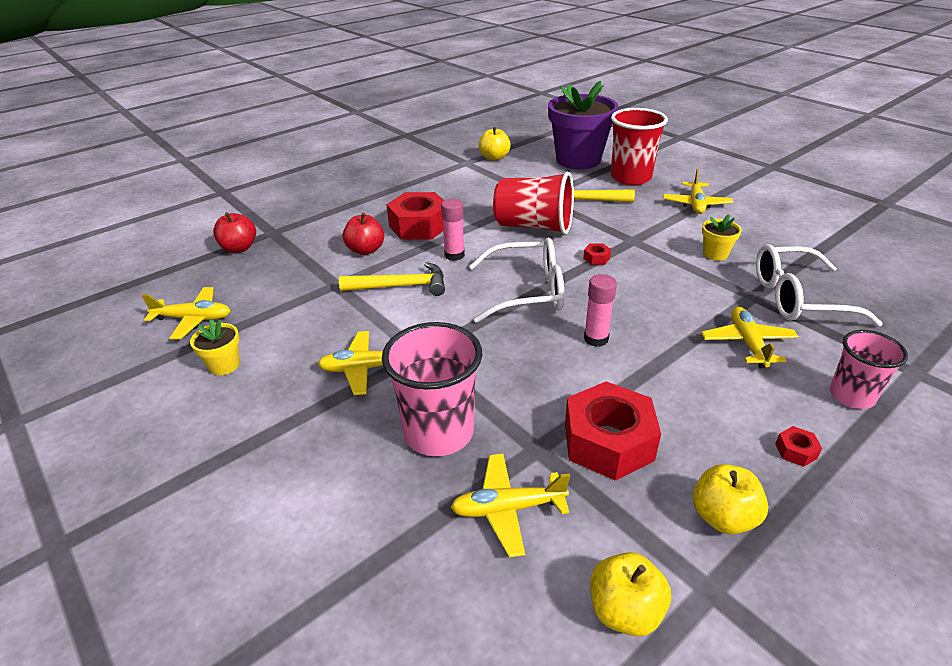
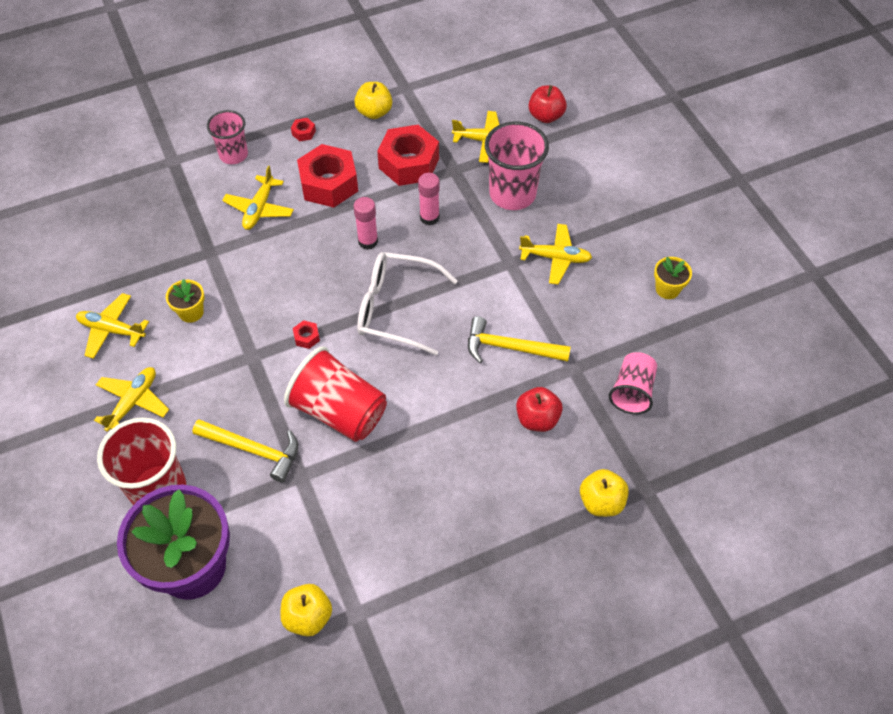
camera: 165 degrees left, 20 degrees up
(193, 319) = (706, 353): yellow plane -> yellow plane (112, 330)
(239, 248) = (681, 464): red apple -> red apple (546, 116)
(278, 279) = (632, 391): none -> pink cup
(419, 226) = (468, 451): red nut -> red nut (329, 184)
(454, 255) = (445, 382): pink glue stick -> pink glue stick (429, 217)
(624, 610) = (449, 89): yellow apple -> yellow apple (601, 502)
(798, 298) = (176, 240): white glasses -> none

